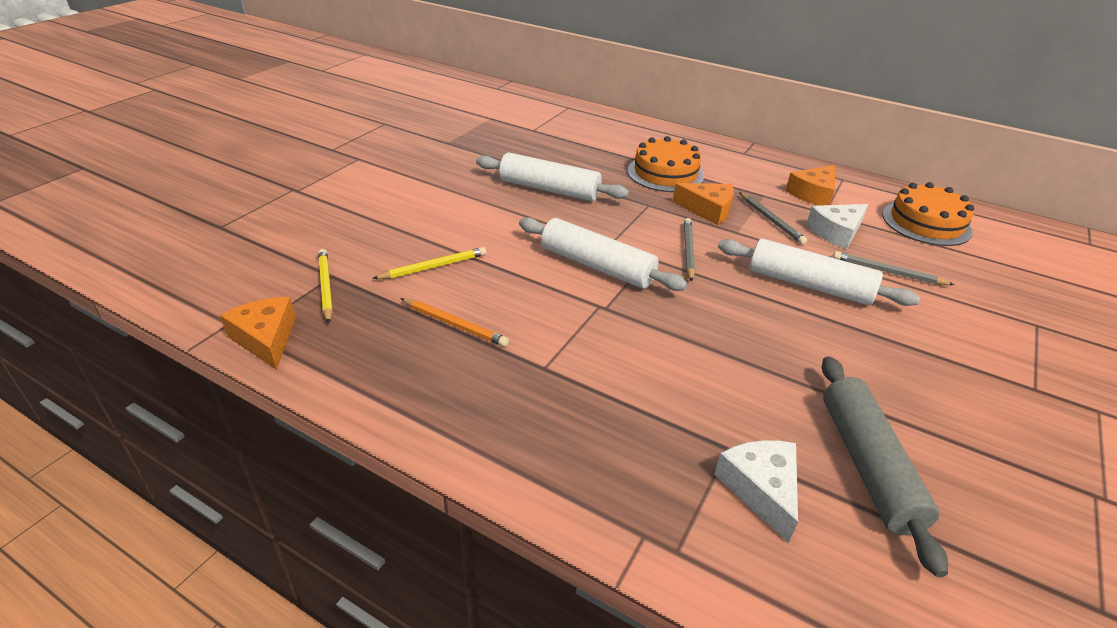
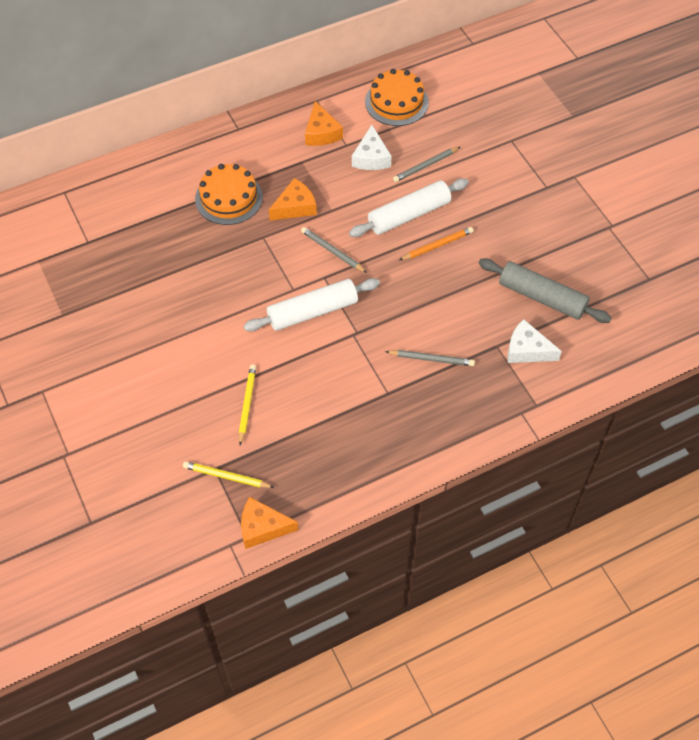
camera: 55 degrees left, 20 degrees up
(455, 324) = (318, 419): orange pencil -> orange pencil (437, 245)
(549, 189) = (196, 284): white rolling pin -> none
(771, 220) = (333, 181): grey pencil -> grey pencil (431, 359)

